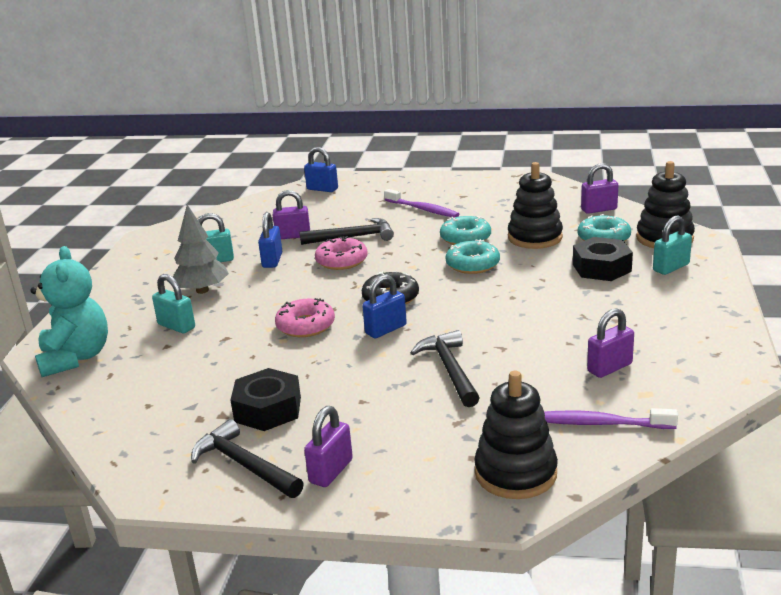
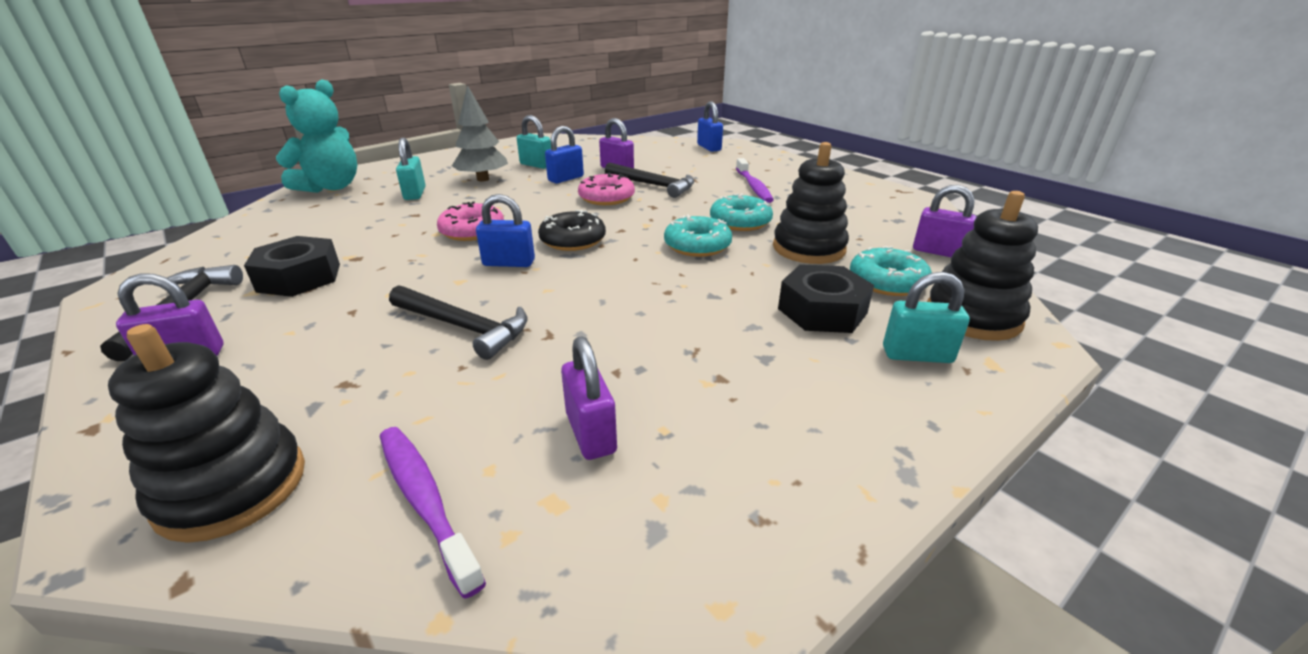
camera: 40 degrees right, 5 degrees up
(450, 370) = (463, 327): black hammer -> black hammer turned 90 degrees clockwise
(609, 368) = (591, 433): purple padlock -> purple padlock turned 60 degrees clockwise

